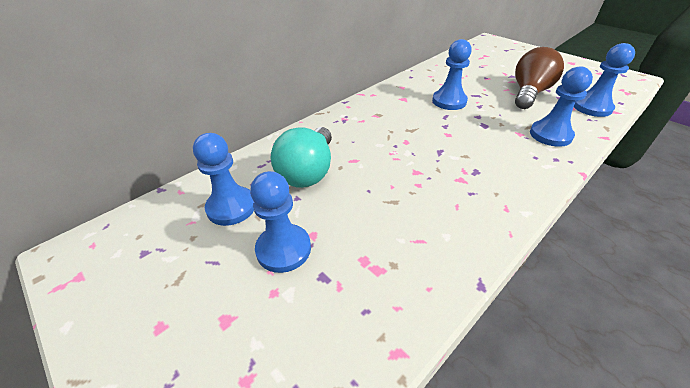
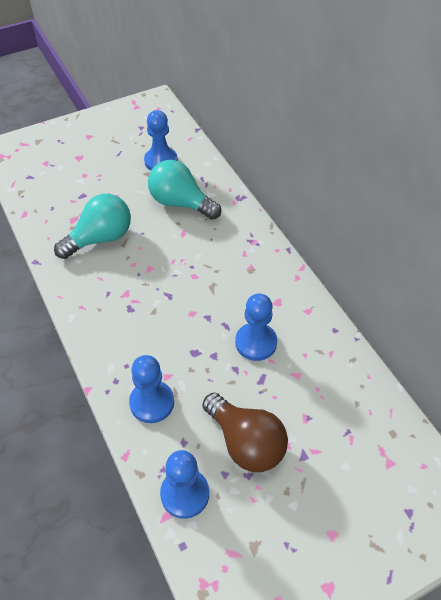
camera: 105 degrees right, 10 degrees up
(283, 249) = (111, 181): blue pawn -> none
(398, 225) = (100, 238): none -> turquoise light bulb

